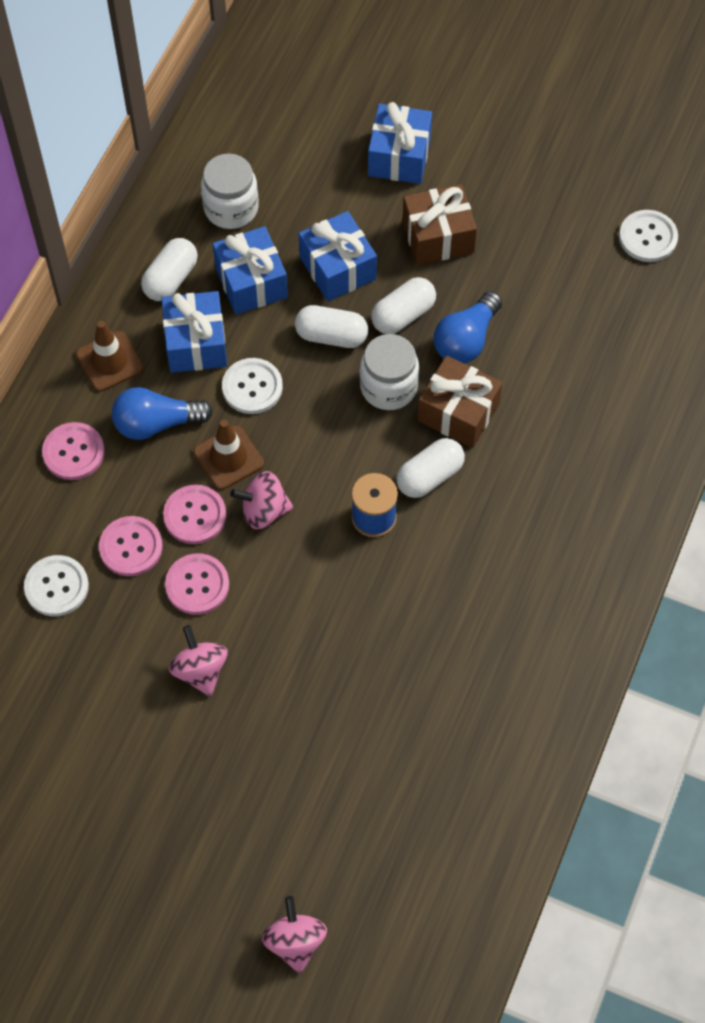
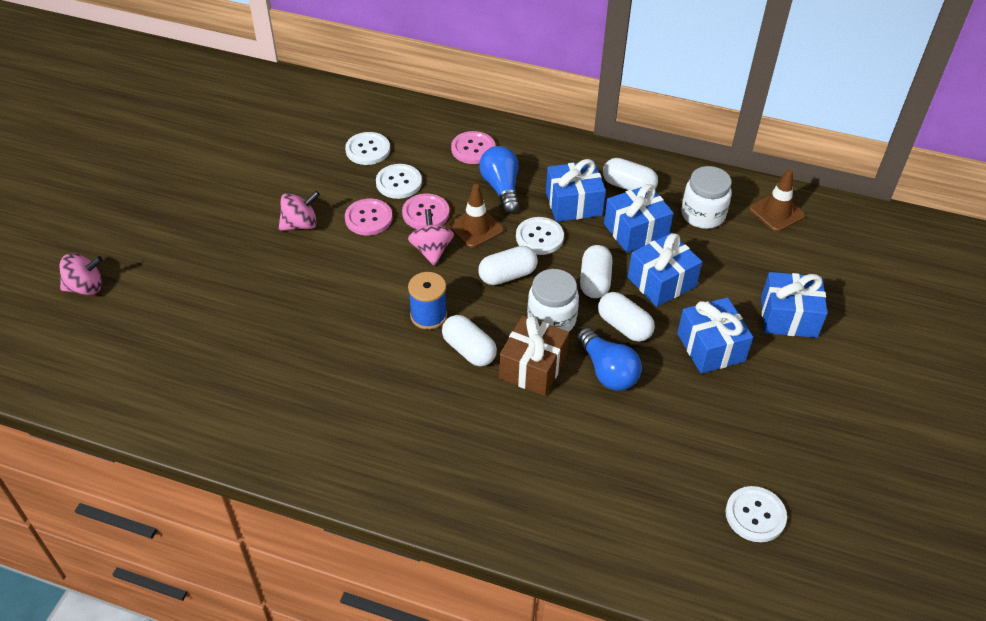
camera: 85 degrees right, 15 degrees down
(109, 361) = (550, 160): brown traffic cone -> brown traffic cone (776, 212)
(131, 547) = (399, 182): pink button -> white button
(314, 427) = (507, 275): none -> white capsule
(438, 237) = (711, 347): brown gift -> blue gift
(466, 340) = (607, 371): blue light bulb -> blue light bulb turned 150 degrees counterclockwise

